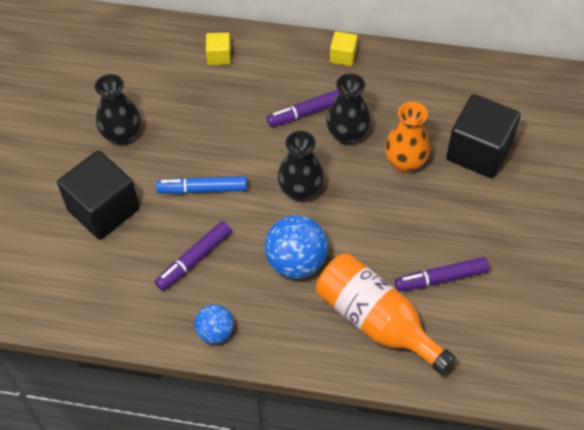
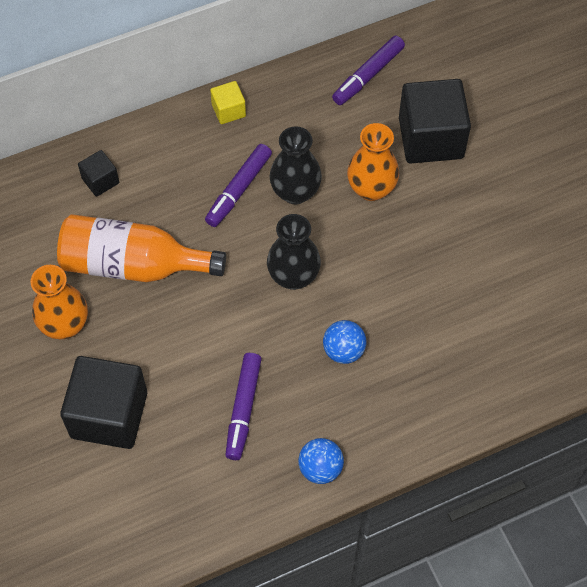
camera: 35 degrees left, 5 degrees up
(122, 135) = (65, 325): black vase -> orange vase
(202, 189) = (195, 332): blue marker -> none
(219, 56) = (100, 181): yellow cube -> black cube
(296, 262) = (343, 350): blue ball -> blue ball, size x0.60
(376, 321) = (460, 362): orange bottle -> orange bottle (133, 264)
(441, 278) = (487, 285): purple marker -> purple marker (368, 75)

